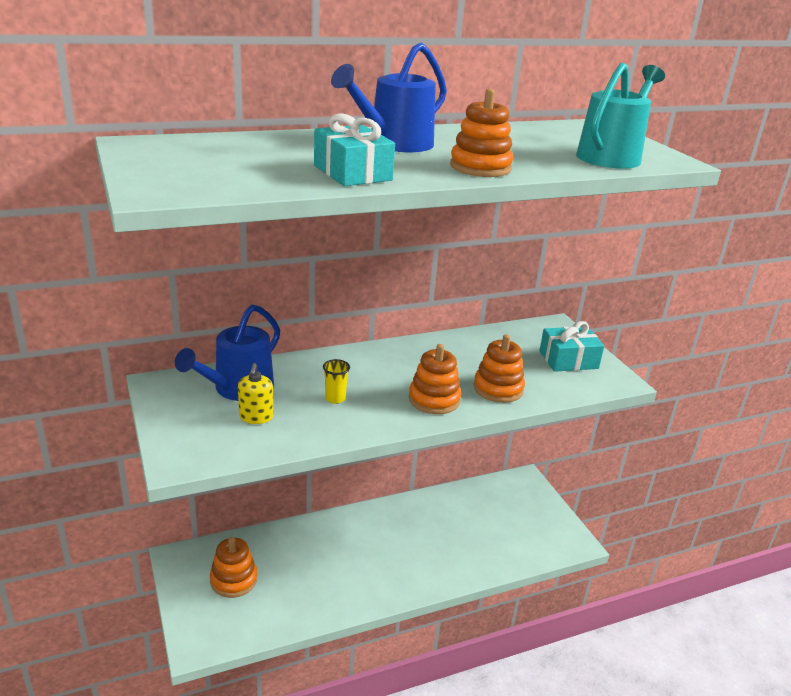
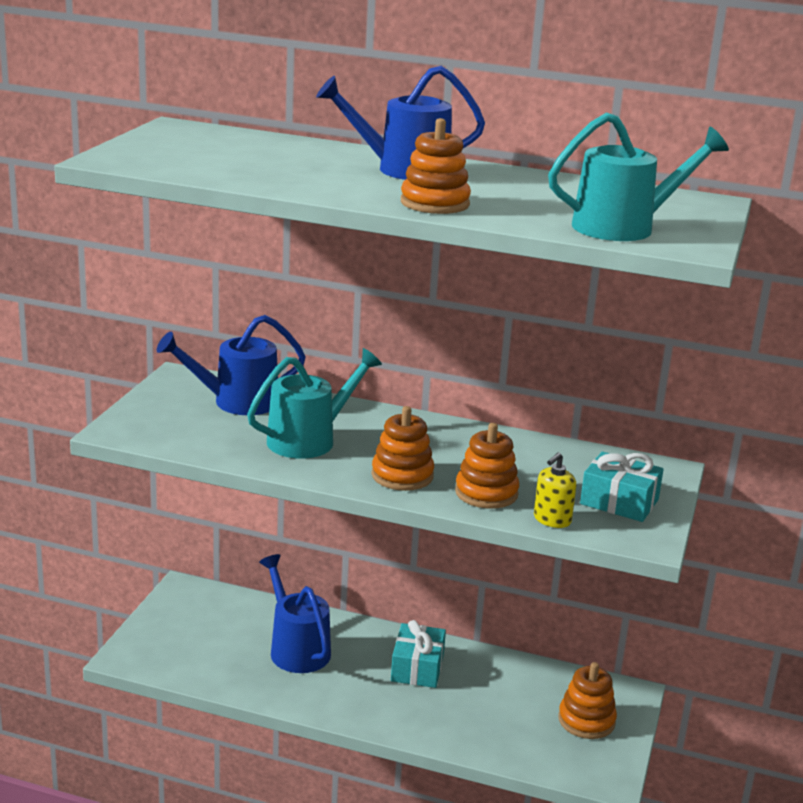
camera: 40 degrees right, 5 degrees down
(234, 580) = (209, 627): orange stacking toy -> orange stacking toy (586, 720)
(256, 417) = (219, 426): yellow soap dispenser -> yellow soap dispenser (552, 520)
(312, 561) = (296, 649): none -> blue watering can
(335, 398) = (309, 440): yellow cup -> turquoise watering can
(352, 173) = (297, 181): turquoise gift -> turquoise gift (417, 667)

